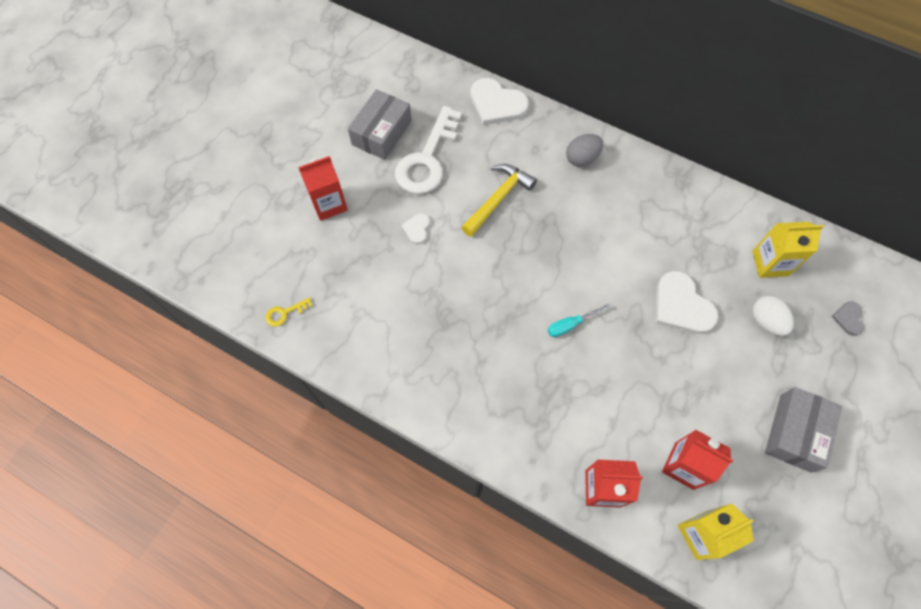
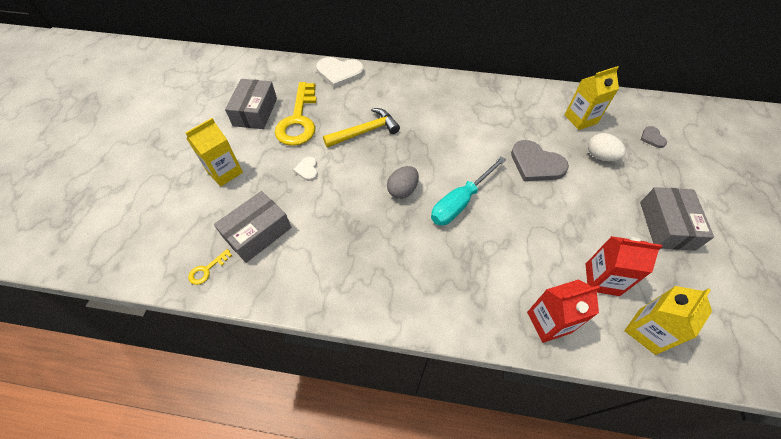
camera: 20 degrees left, 10 degrees down
(329, 204) = (225, 172): red carton -> yellow carton
(344, 289) = (258, 233): none -> grey box
(427, 159) = (298, 120): white key -> yellow key
(498, 198) = (365, 131): yellow hammer -> yellow hammer turned 45 degrees clockwise
(570, 325) = (460, 202): turquoise screwdriver -> turquoise screwdriver, size x1.83
(582, 158) = (416, 90): grey egg -> grey egg (402, 190)
(681, 306) = (536, 164): white heart -> grey heart

